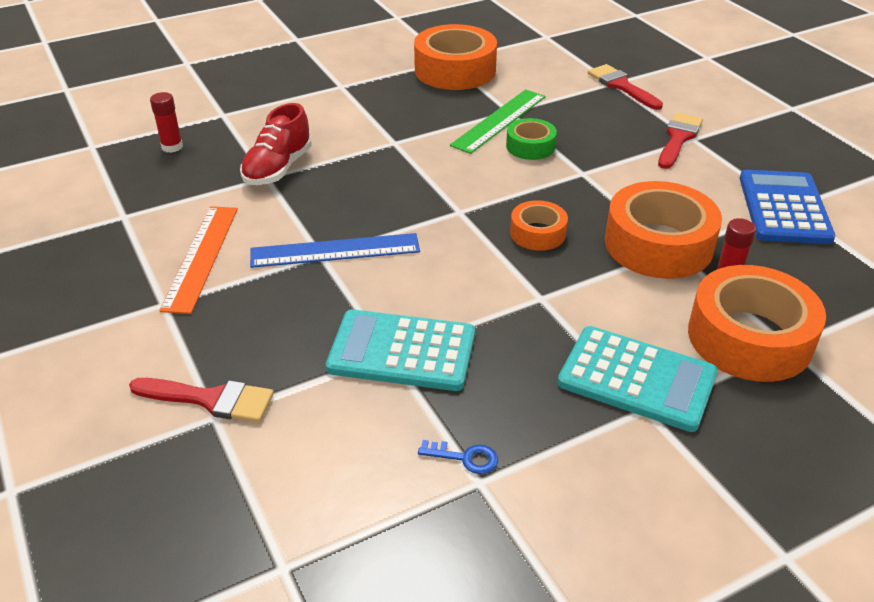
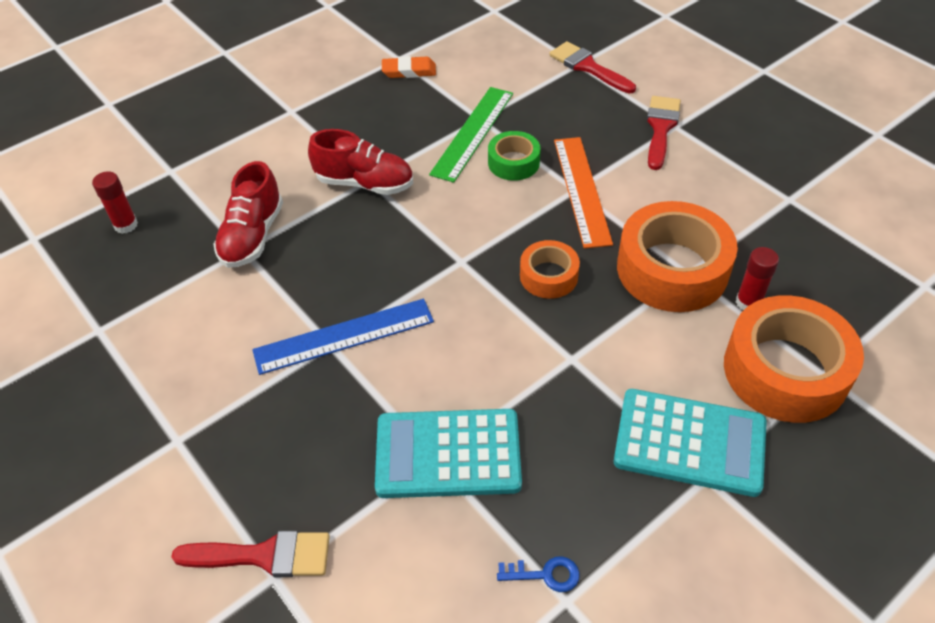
camera: 10 degrees left, 10 degrees up
(201, 257) = (201, 370): orange ruler -> orange ruler (582, 190)
(389, 144) = (365, 183): none -> red shoe
(455, 70) = (409, 71): orange tape -> orange eraser
(784, 208) = (783, 202): blue calculator -> none

